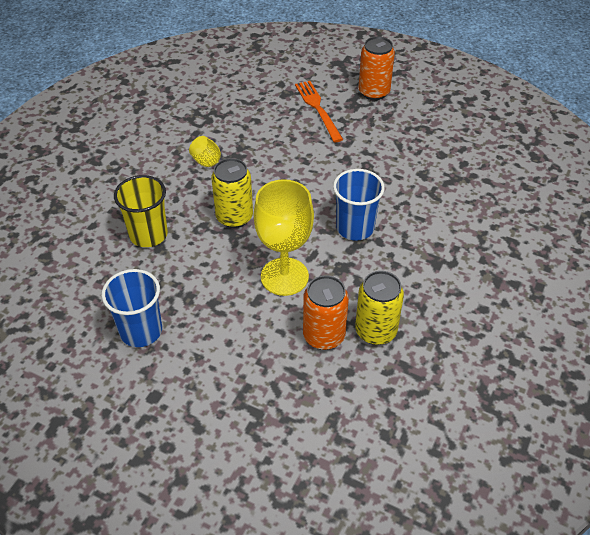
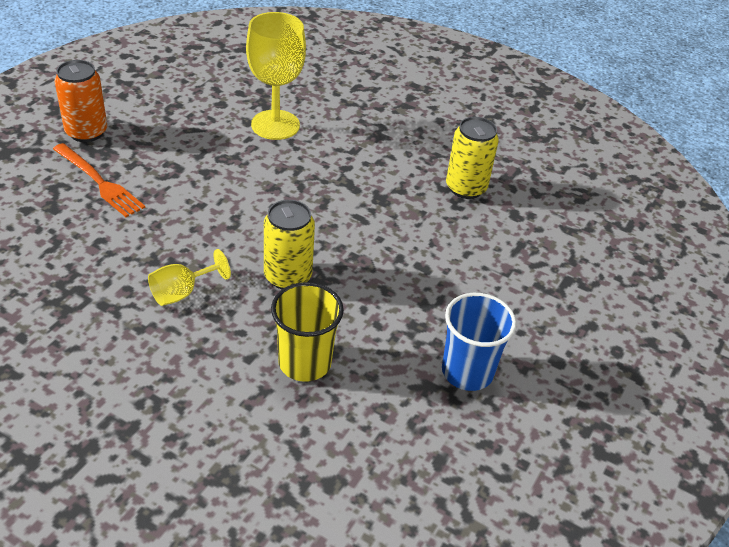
camera: 90 degrees left, 5 degrees down
(284, 276) = (390, 243): yellow goblet -> yellow goblet (275, 125)
(318, 109) = (99, 182): orange fork -> orange fork turned 120 degrees counterclockwise
(324, 336) = (472, 223): orange can -> none
(355, 228) = (323, 181): blue cup -> none

